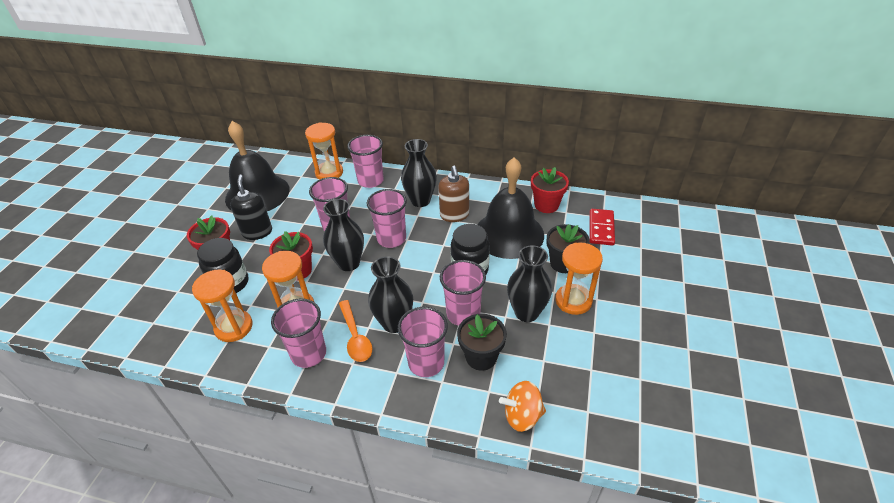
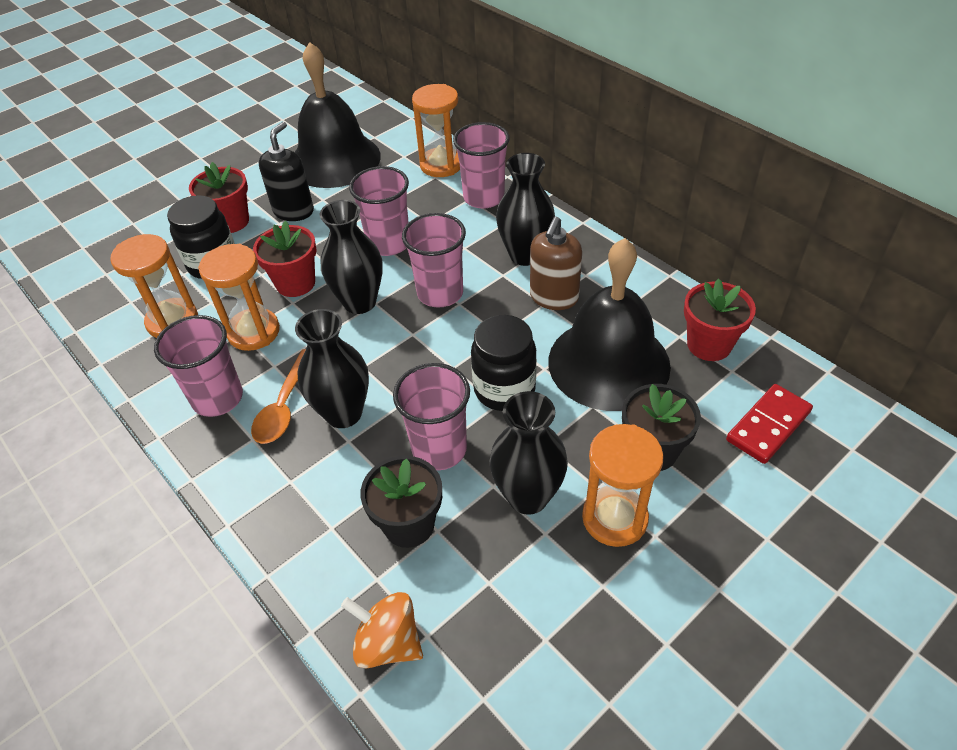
camera: 35 degrees right, 5 degrees up
(426, 363) = (334, 490): pink cup -> none

